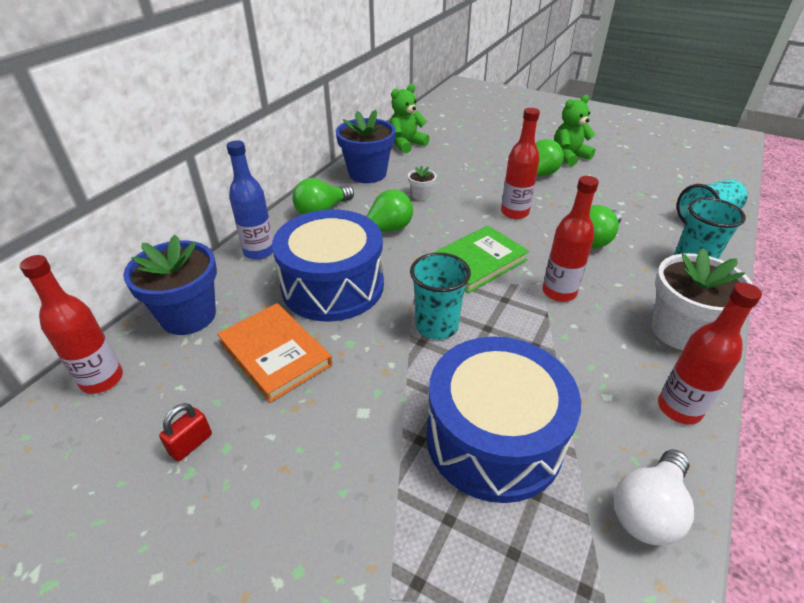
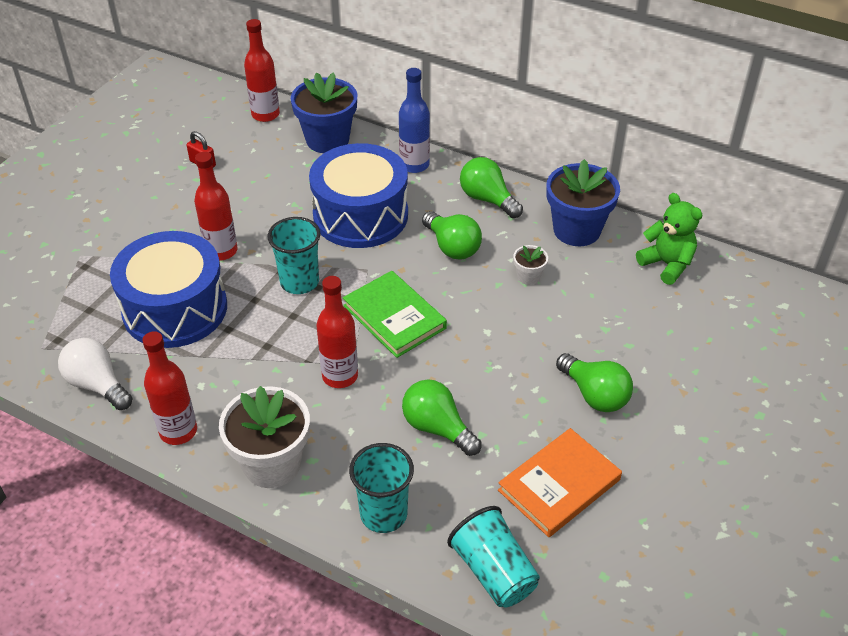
camera: 90 degrees right, 5 degrees up
(275, 354) = (279, 190): orange book -> orange book (559, 485)
(514, 212) = (495, 359): red bottle -> red bottle (221, 251)
(569, 156) = (664, 445): green teddy bear -> none

